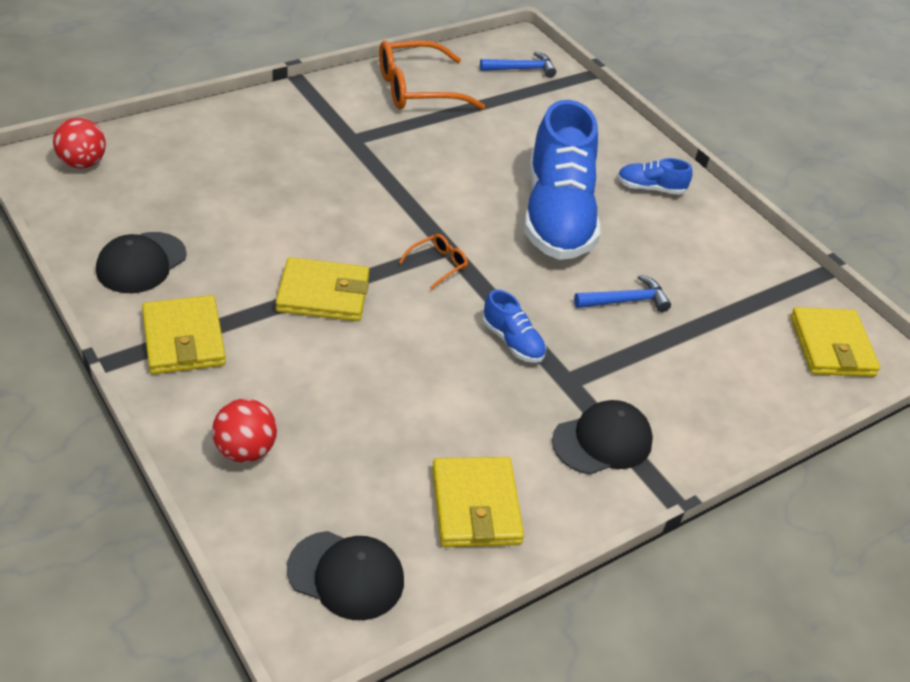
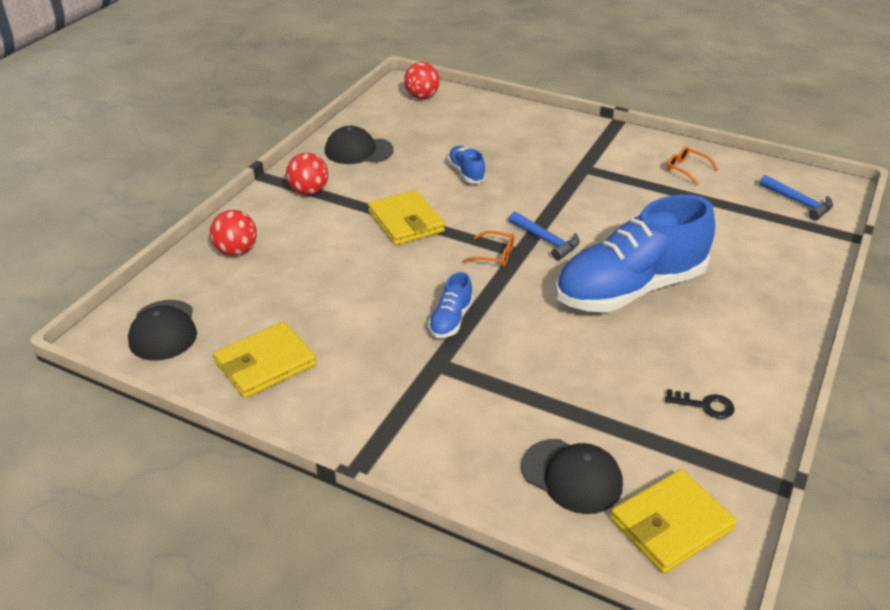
camera: 65 degrees right, 5 degrees down
(183, 339) = (309, 191): yellow wallet -> red ball
(418, 89) = (686, 169): orange glasses -> orange glasses, size x0.46
(602, 441) = (387, 405): black cap -> black cap (572, 476)
(626, 301) = (570, 363): blue hammer -> blue hammer (546, 240)
(650, 188) = (744, 327): blue shoe -> blue shoe (466, 173)
(723, 259) = (704, 405): none -> black key

